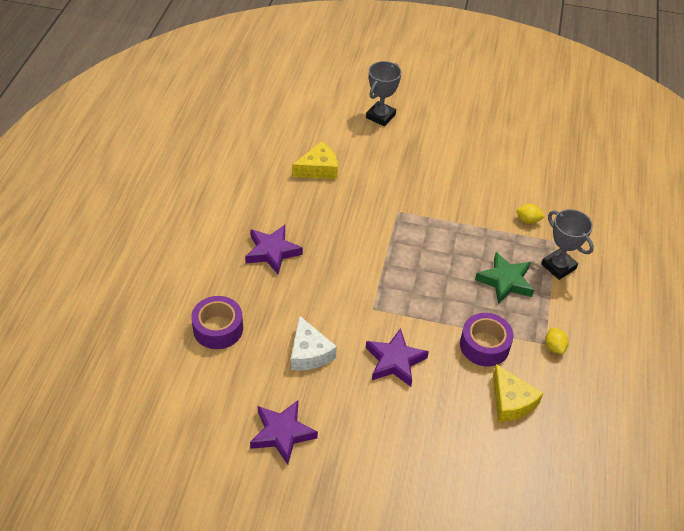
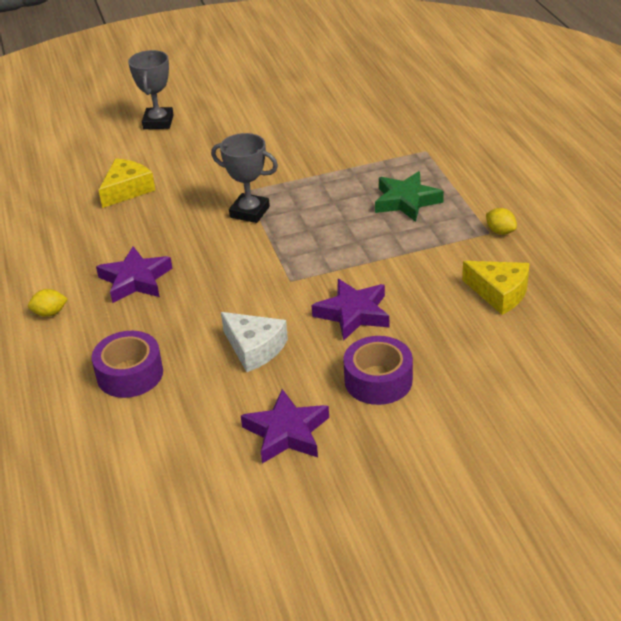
camera: 25 degrees left, 10 degrees down
(484, 345) = (432, 260): purple tape -> purple tape (378, 380)
(528, 220) = (384, 145): yellow lemon -> yellow lemon (50, 313)
(558, 266) = (446, 168): grey trophy -> grey trophy (249, 212)

